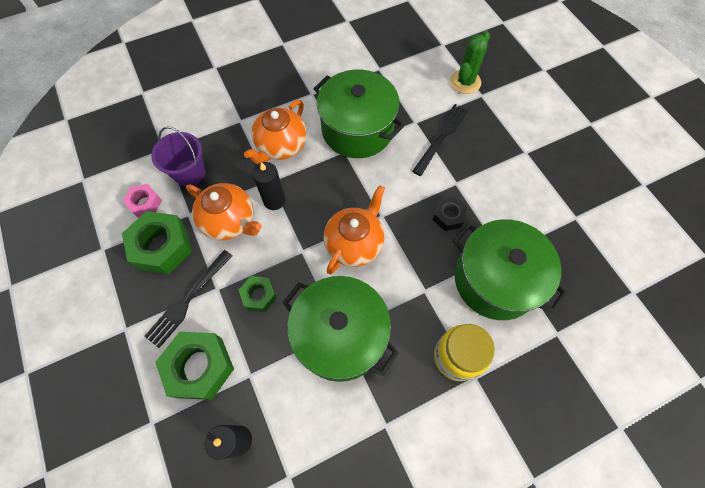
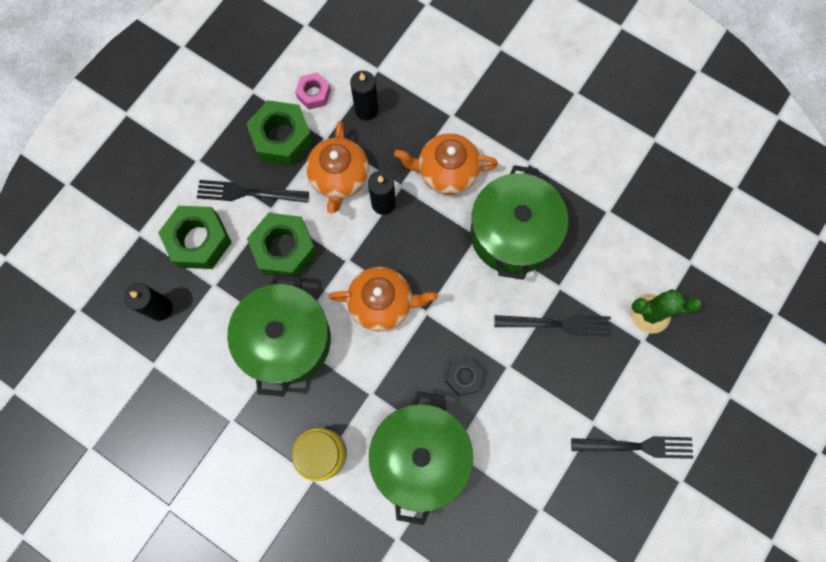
camera: 60 degrees right, 10 degrees up
(190, 173) = (366, 110): purple bucket -> black candle
(259, 295) = (284, 249): green nut -> green nut, size x1.79
(555, 136) = (637, 446): none -> black fork

